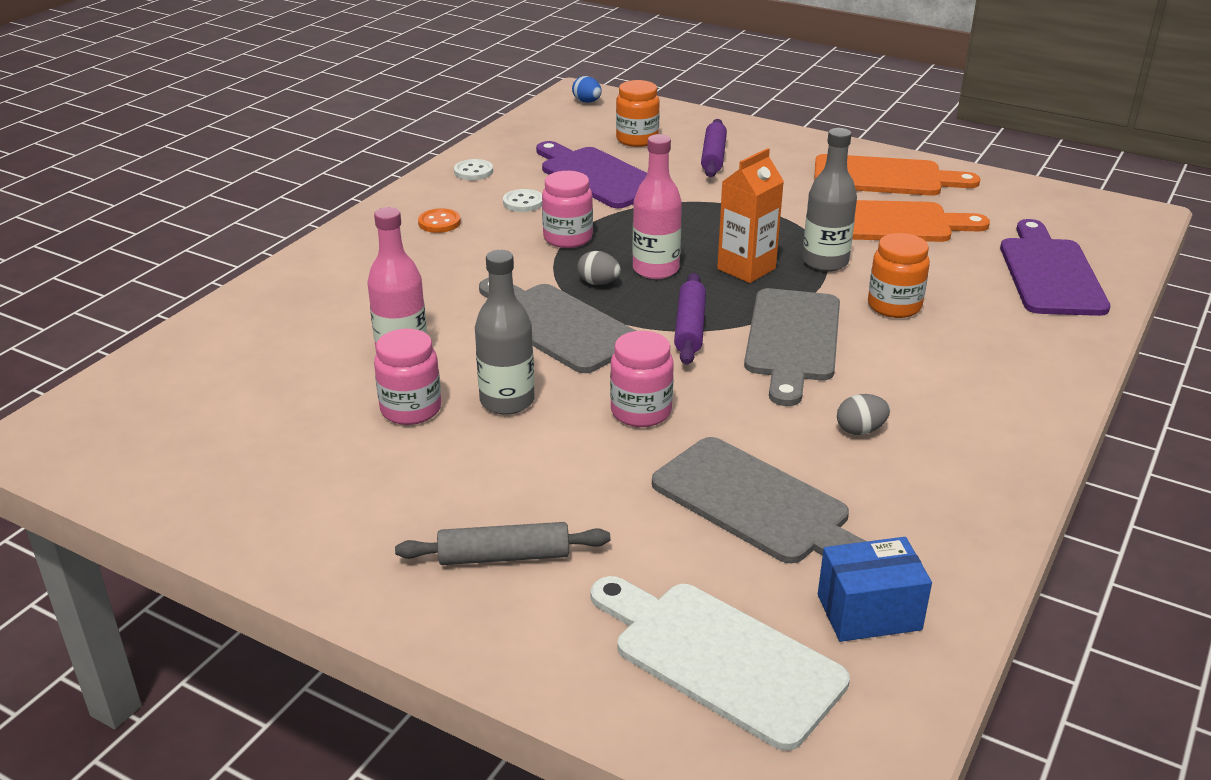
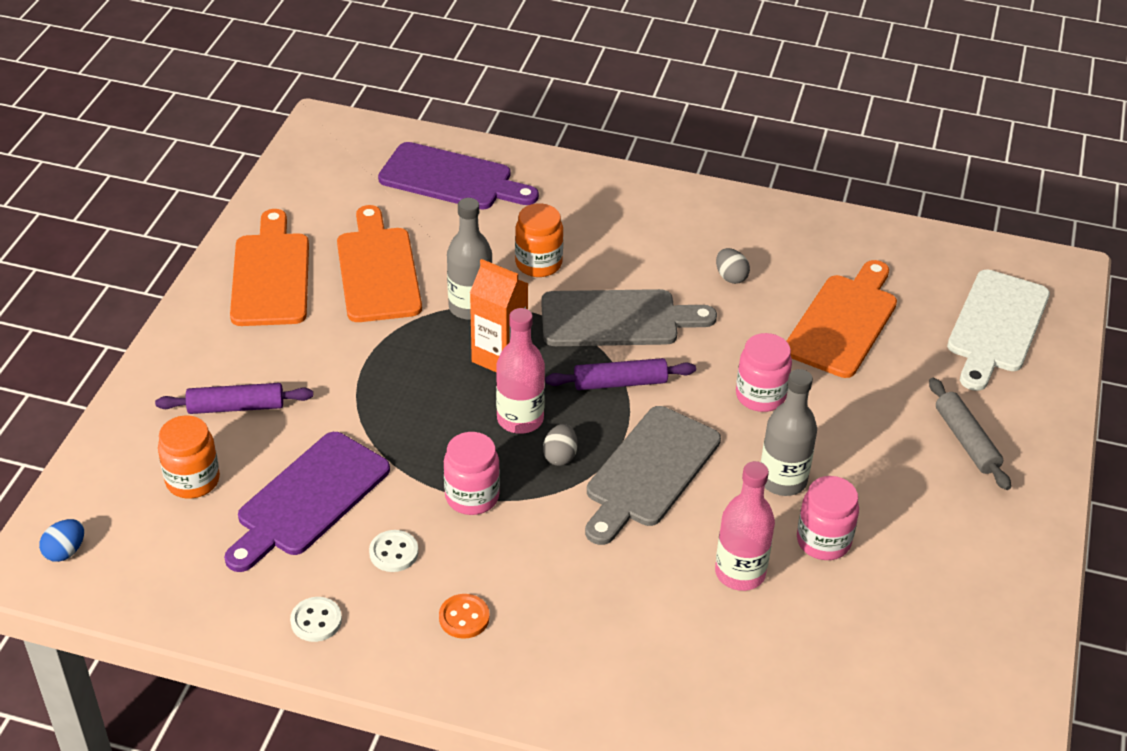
camera: 105 degrees left, 10 degrees up
(758, 504) = (843, 322): grey cutting board -> orange cutting board
(869, 612) = (921, 267): blue box -> none
(1049, 273) = (452, 179): purple cutting board -> purple cutting board turned 150 degrees counterclockwise

